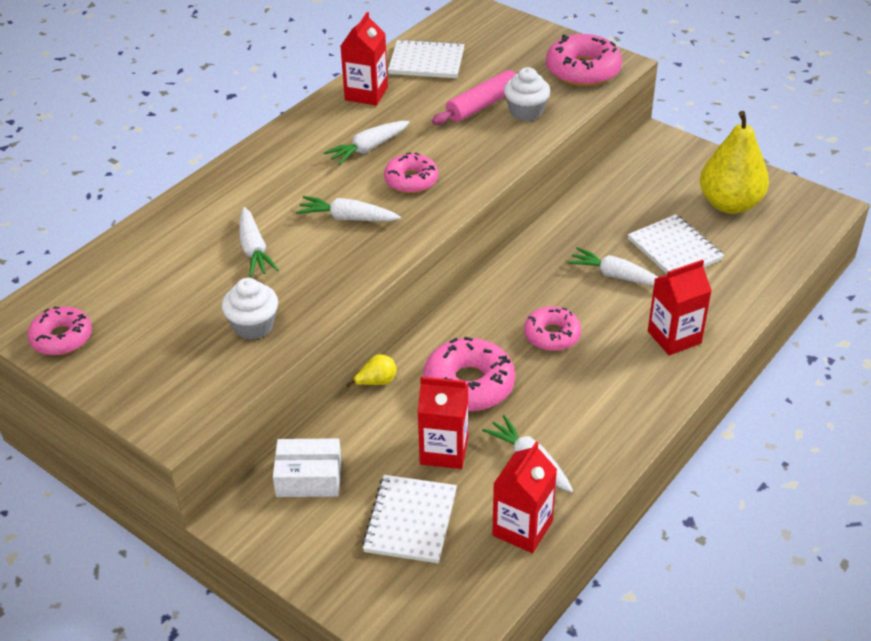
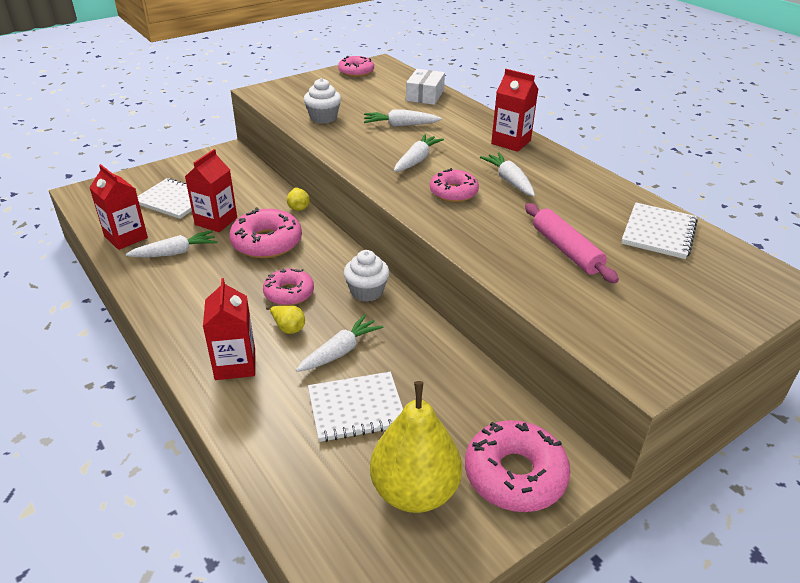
camera: 105 degrees right, 5 degrees down
(309, 477) = (238, 174): white box -> white box (425, 95)
(366, 94) = (600, 192): red carton -> red carton (511, 142)
(526, 111) = (546, 274): white cupcake -> white cupcake (366, 291)
(583, 70) = (630, 337): pink donut -> pink donut (515, 474)
(604, 318) = (288, 328): none -> yellow pear

